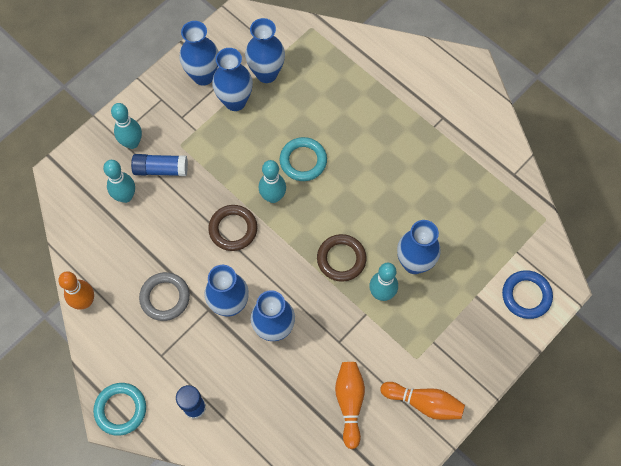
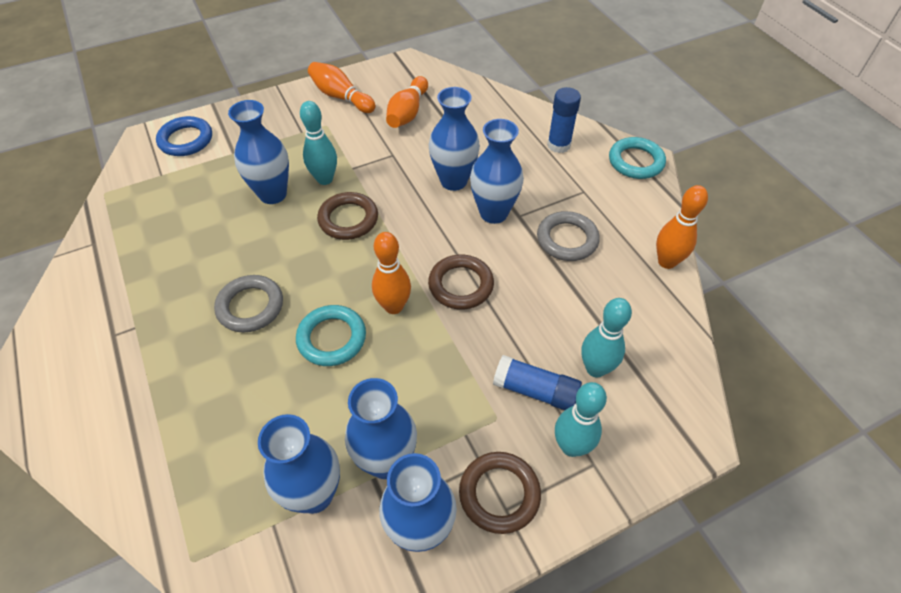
camera: 160 degrees left, 15 degrees down
(167, 105) = (499, 494): none -> brown ring
(273, 197) = (394, 306): turquoise bowling pin -> orange bowling pin
(369, 164) = (250, 306): none -> grey ring

